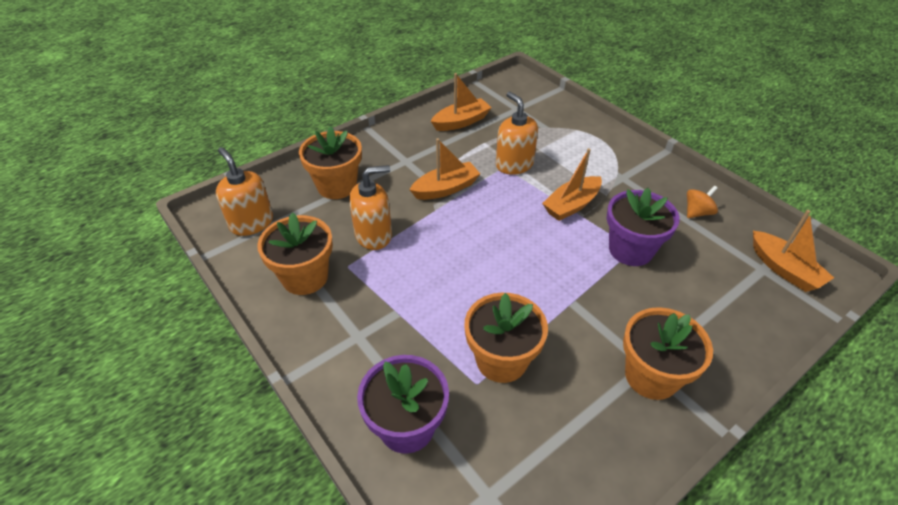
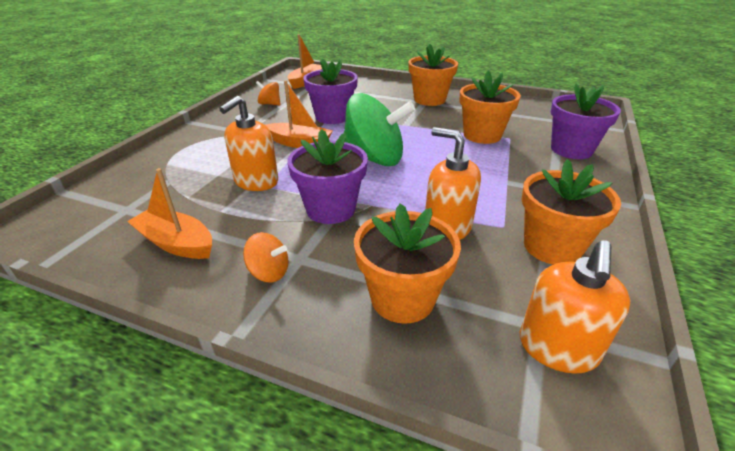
camera: 120 degrees left, 10 degrees down
(404, 147) = (269, 272): none -> orange spinning top
(446, 189) = (331, 209): orange boat -> purple flower pot
(506, 242) = (374, 159): none -> green spinning top

